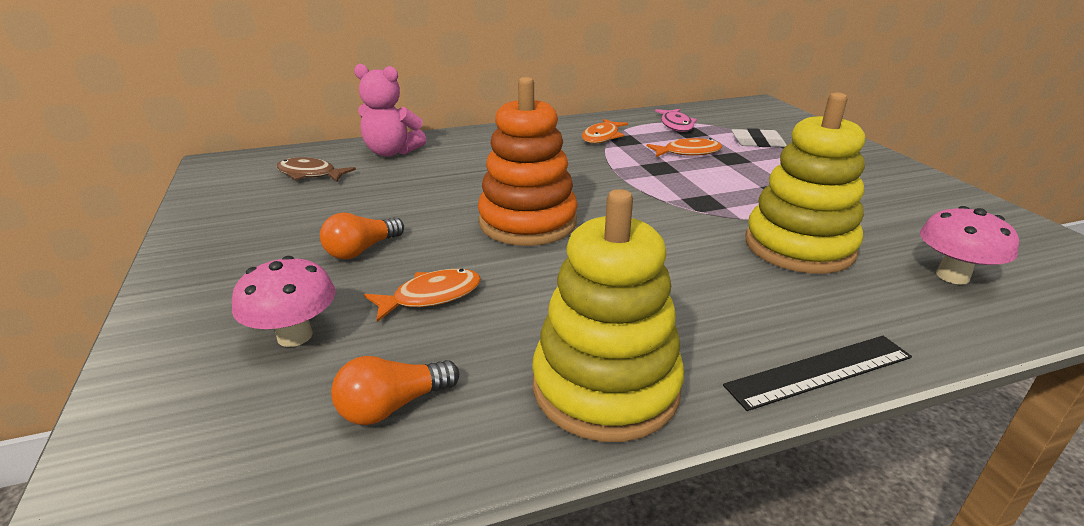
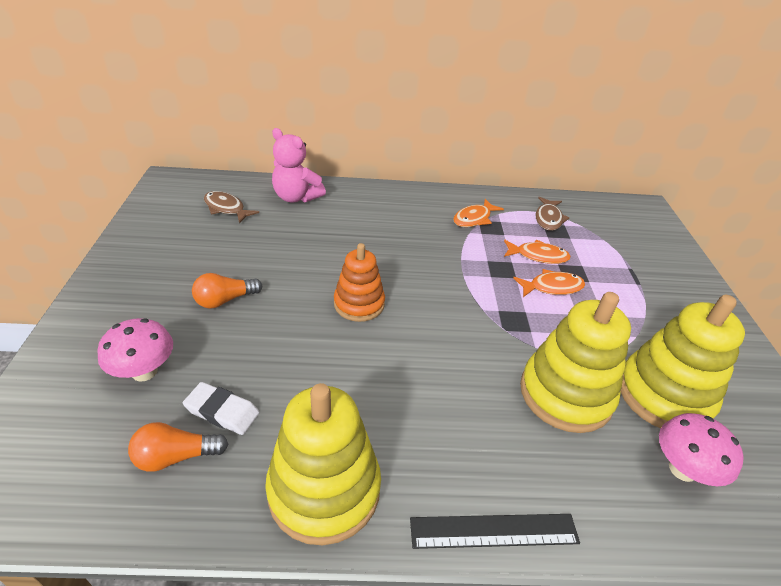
camera: 15 degrees right, 10 degrees up
(431, 296) = (250, 362): orange fish -> orange fish (552, 287)
(528, 222) = (359, 304): orange stacking toy -> orange stacking toy, size x0.64
(676, 125) = (548, 219): pink fish -> brown fish
(757, 142) = (610, 259): white eraser -> white eraser (222, 411)
(889, 227) = (664, 395): none -> yellow stacking toy

